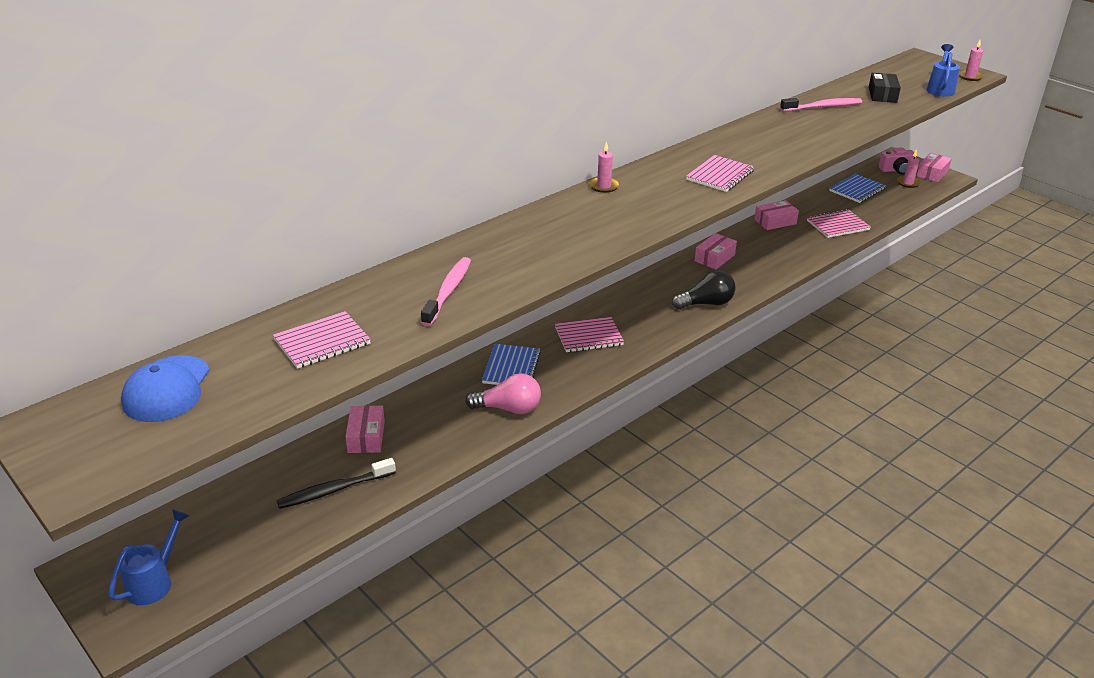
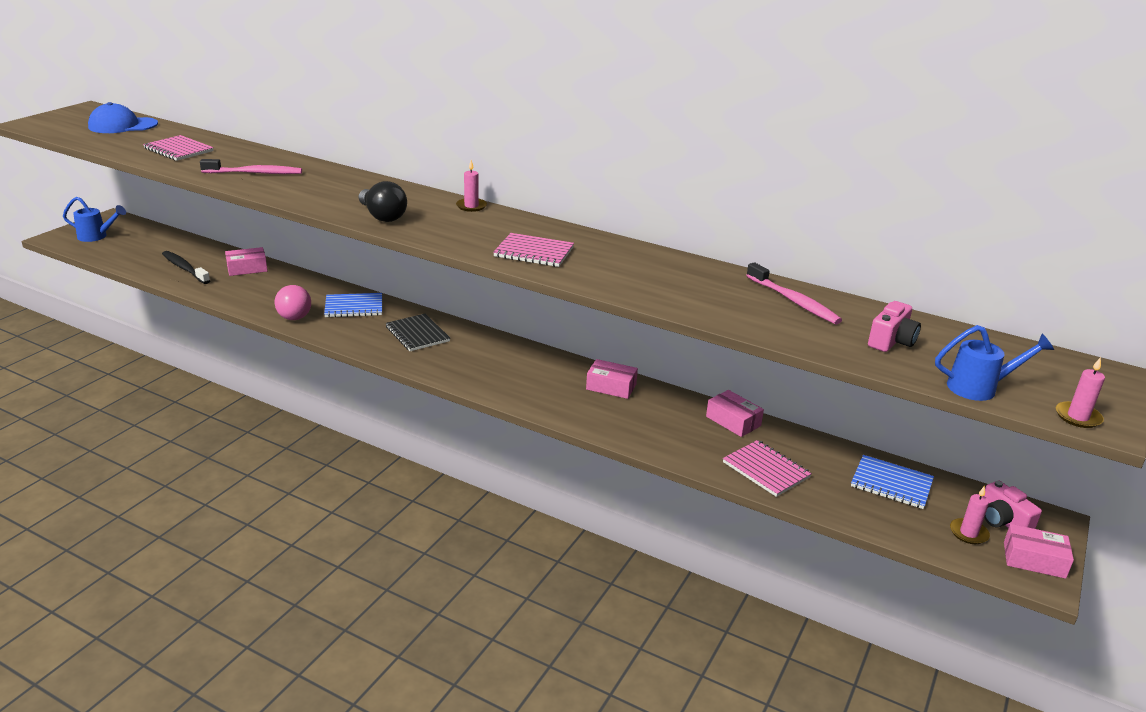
camera: 70 degrees right, 5 degrees down
(589, 336) = (417, 334): pink notebook -> black notebook
(706, 303) = (510, 389): black light bulb -> black light bulb (382, 216)
(882, 95) = (891, 341): black box -> pink camera

